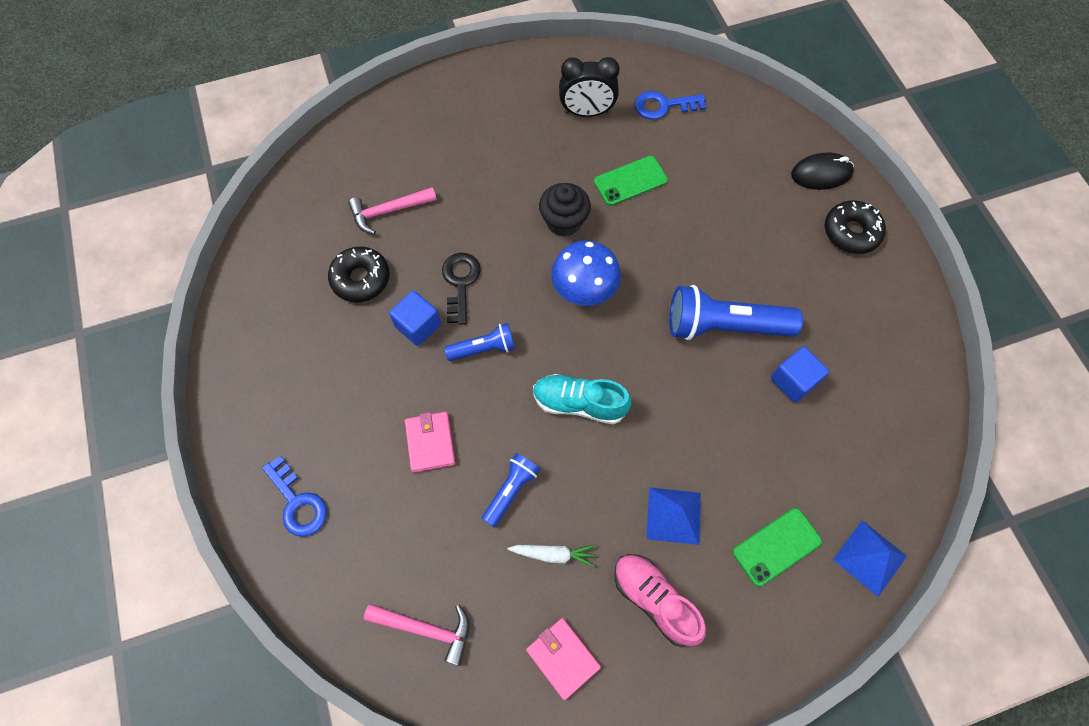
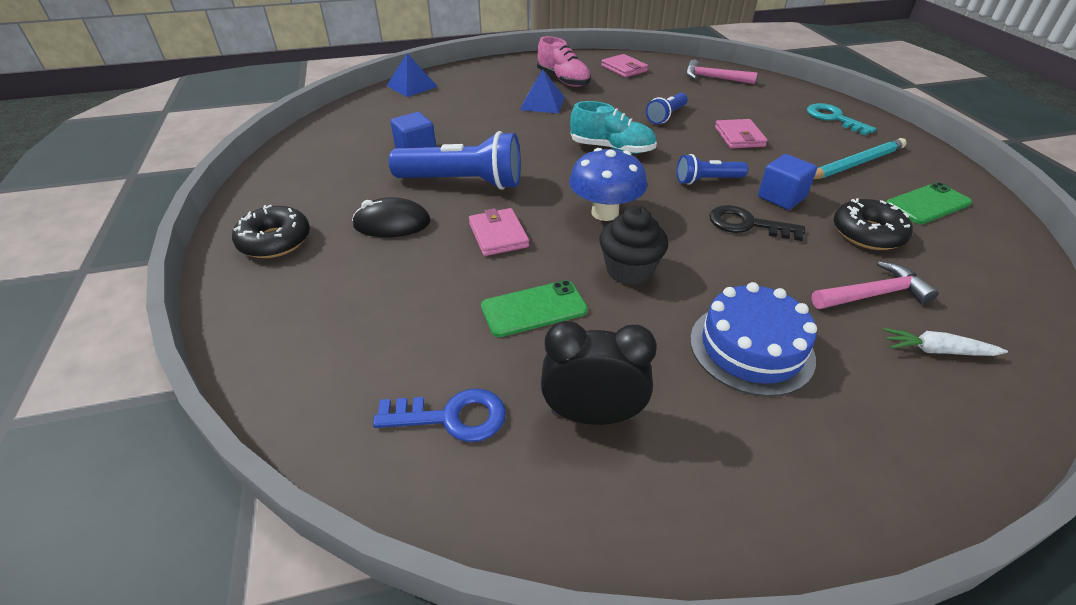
camera: 175 degrees left, 25 degrees down
(297, 502) = (834, 118): blue key -> turquoise key
(319, 393) = (855, 164): none -> turquoise pencil
(460, 283) = (747, 224): black key -> black key turned 105 degrees clockwise
(488, 161) = (751, 348): none -> blue cake
(554, 554) = (631, 95): white carrot -> white carrot (937, 351)
(672, 253) = (498, 235): none -> pink wallet
(776, 546) = (473, 91): green phone -> green phone (928, 204)
(821, 174) = (260, 301): black mouse -> black mouse (392, 223)

